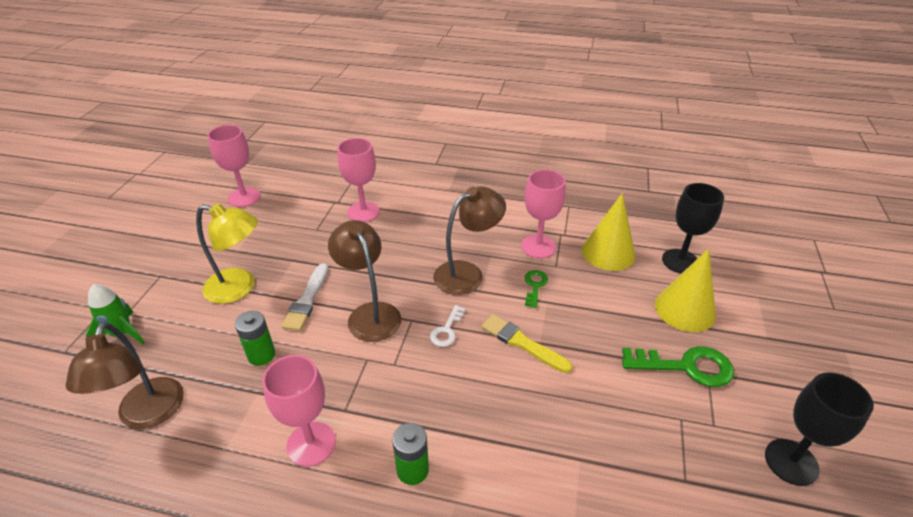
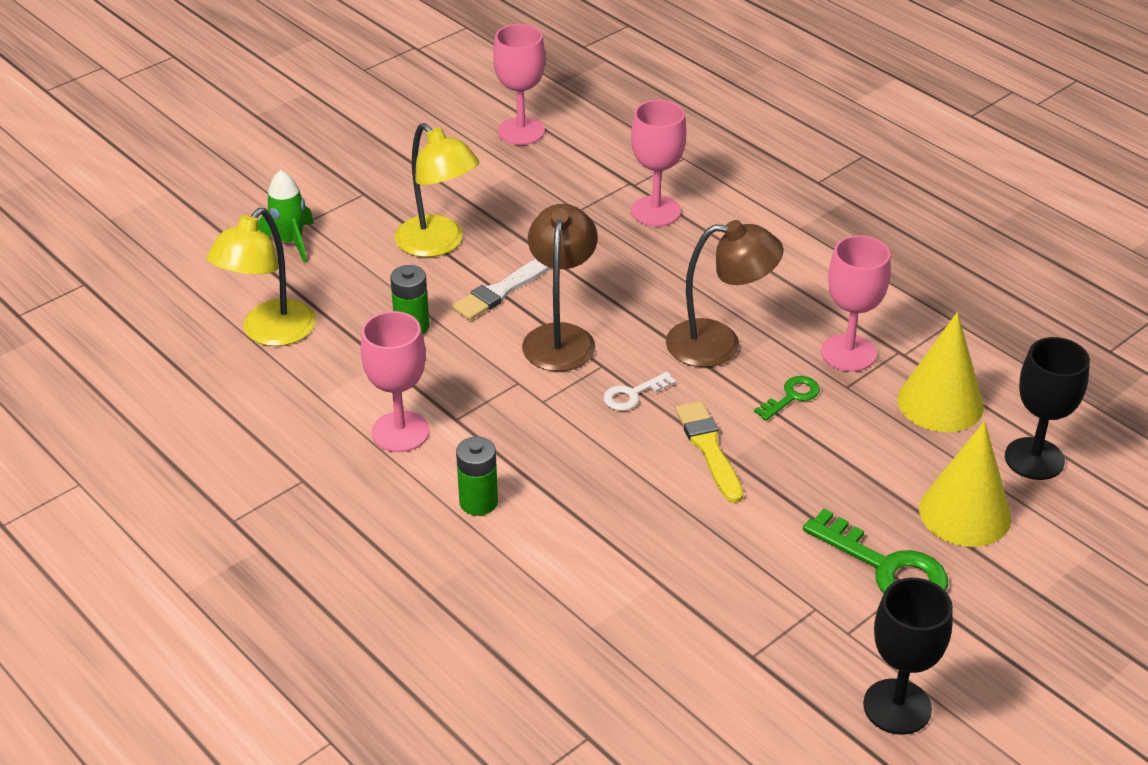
camera: 35 degrees right, 0 degrees up
(148, 415) = (270, 333): brown lamp -> yellow lamp

